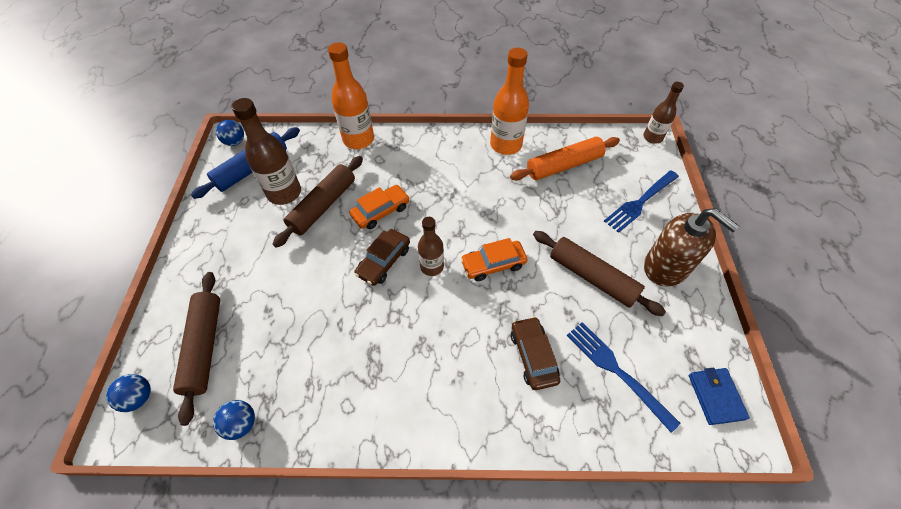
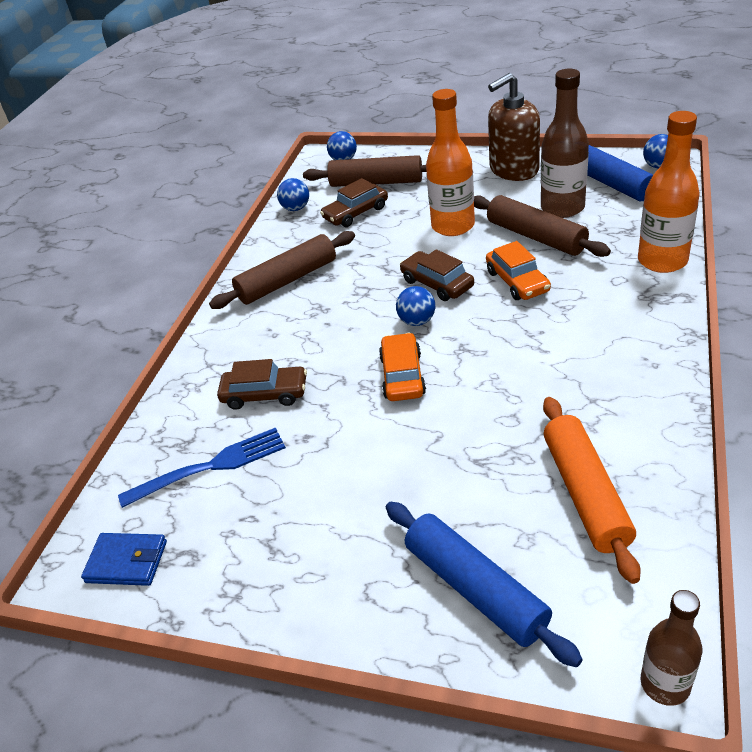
camera: 110 degrees right, 15 degrees down
(263, 353) = (355, 213): none -> brown car
(432, 266) = (417, 321): brown bottle -> blue ball
(506, 145) = (645, 421): orange bottle -> orange bottle (453, 226)
(592, 277) = (346, 476): brown rolling pin -> brown rolling pin (287, 280)
(640, 202) = (475, 589): blue fork -> blue rolling pin
(666, 267) = (331, 578): brown soap dispenser -> brown soap dispenser (513, 170)

